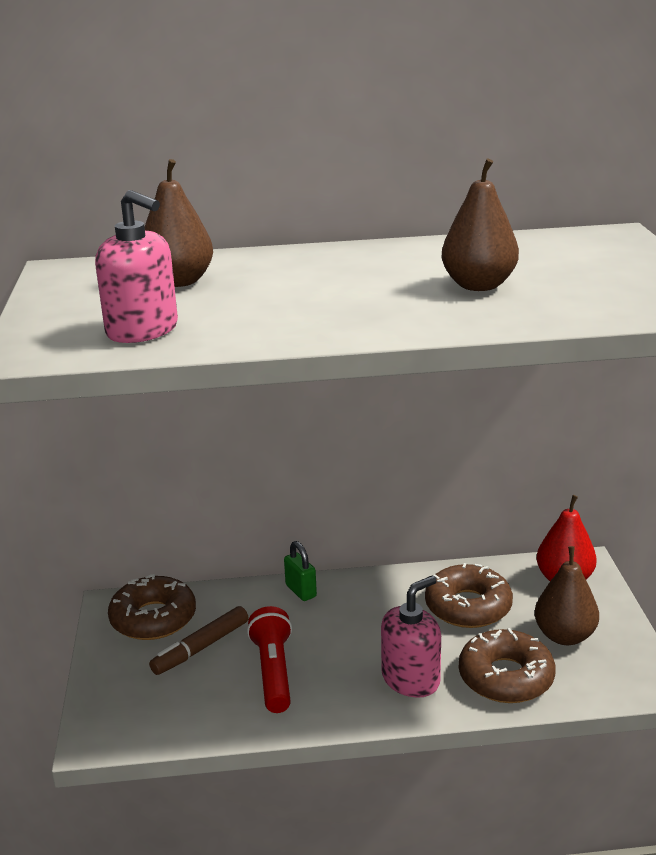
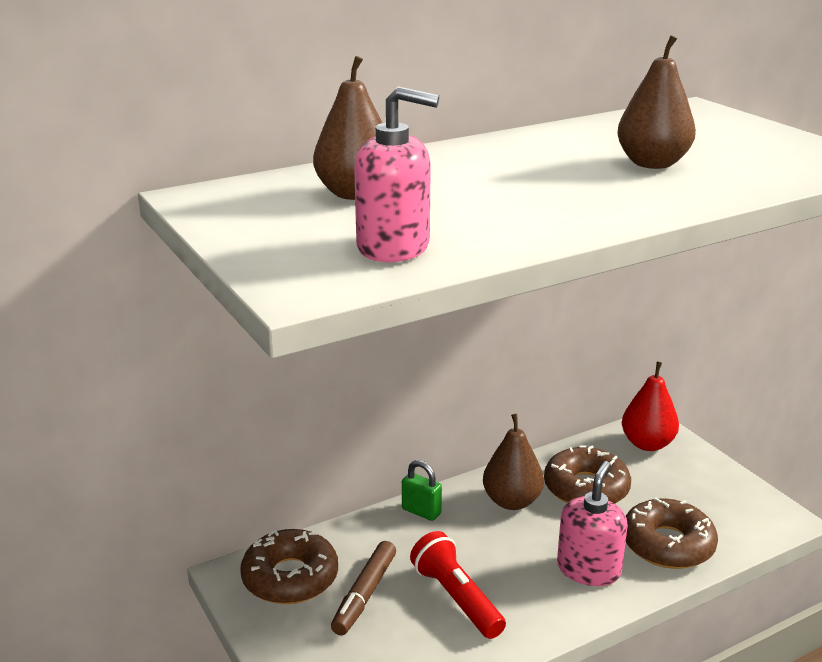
camera: 25 degrees left, 0 degrees up
(564, 636) = (686, 494): brown pear -> brown pear (512, 501)

